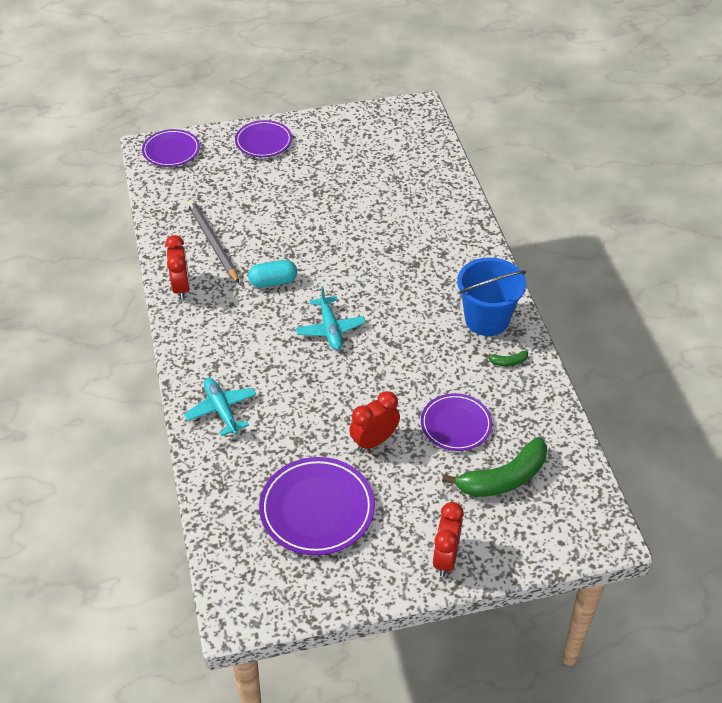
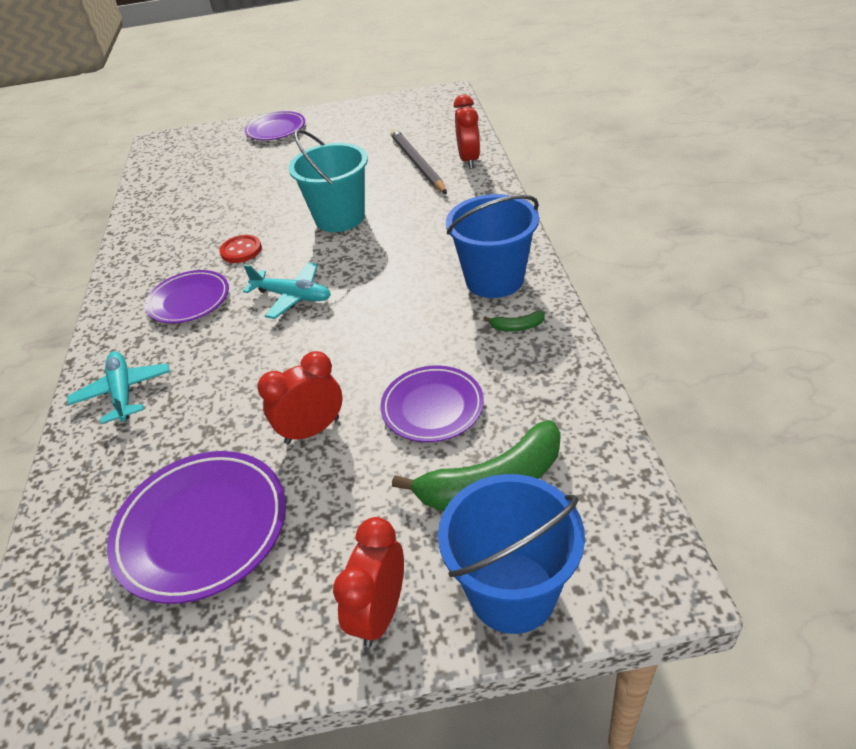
camera: 10 degrees right, 5 degrees down
(171, 151) = (178, 142): purple plate -> purple plate (189, 300)
(181, 287) = (134, 260): red clock -> red clock (469, 160)
(212, 242) = (187, 216): grey pencil -> grey pencil (417, 164)
(273, 282) = (241, 250): turquoise capsule -> red button
(330, 329) = (292, 297): turquoise plane -> turquoise plane turned 60 degrees counterclockwise
(350, 251) = (340, 218): none -> turquoise bucket
(523, 544) = (512, 592): none -> blue bucket

